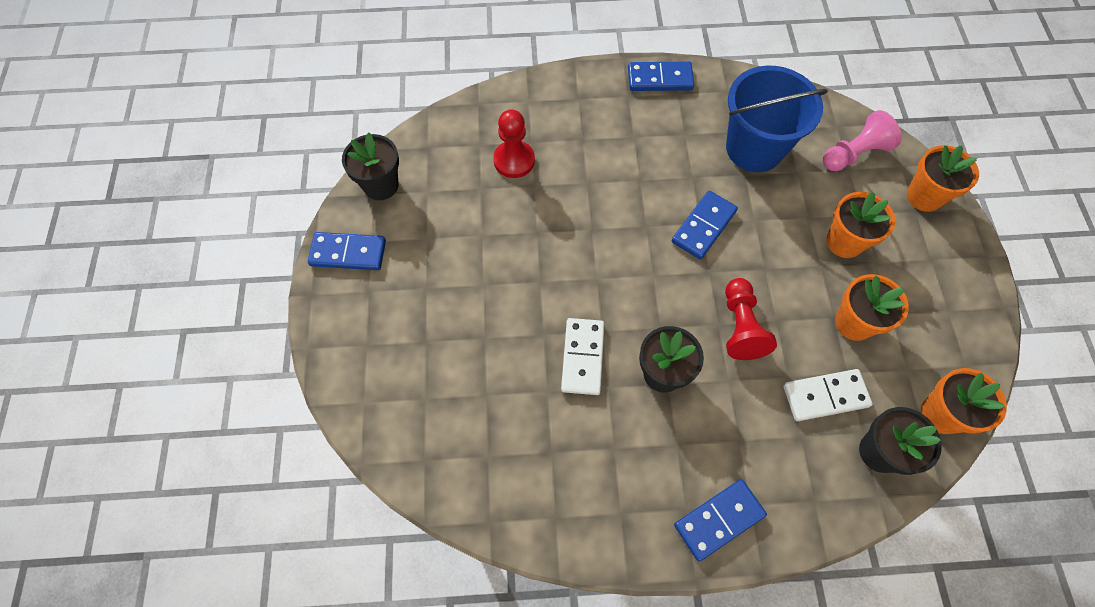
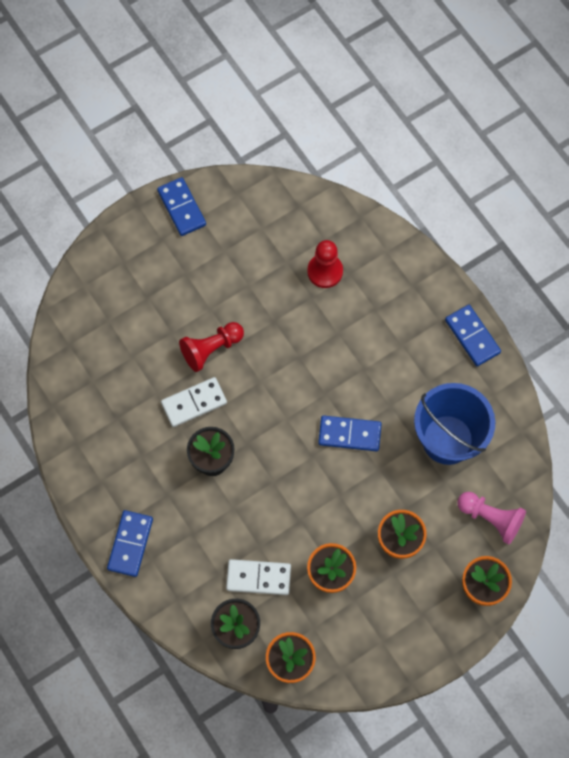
camera: 60 degrees right, 5 degrees up
(381, 185) = (247, 194): black flower pot -> none
(719, 520) = (130, 544): blue domino -> blue domino turned 75 degrees clockwise
(740, 326) = (280, 497): red pawn -> red pawn (211, 349)
(825, 396) = (258, 577): white domino -> white domino turned 45 degrees counterclockwise

